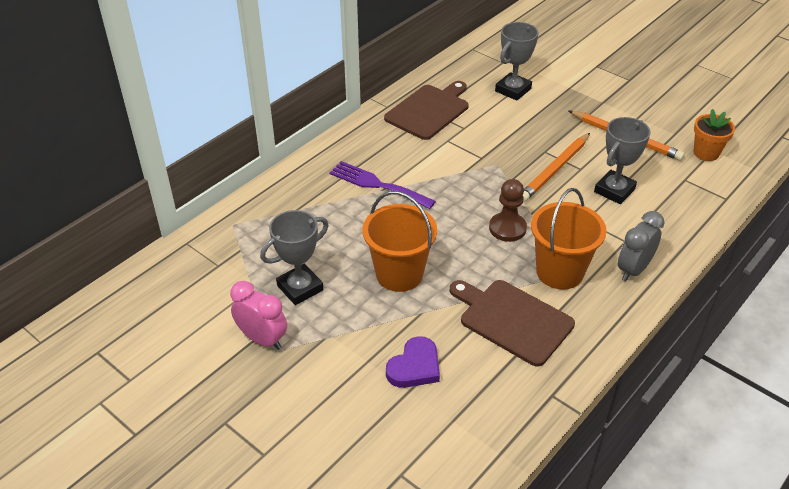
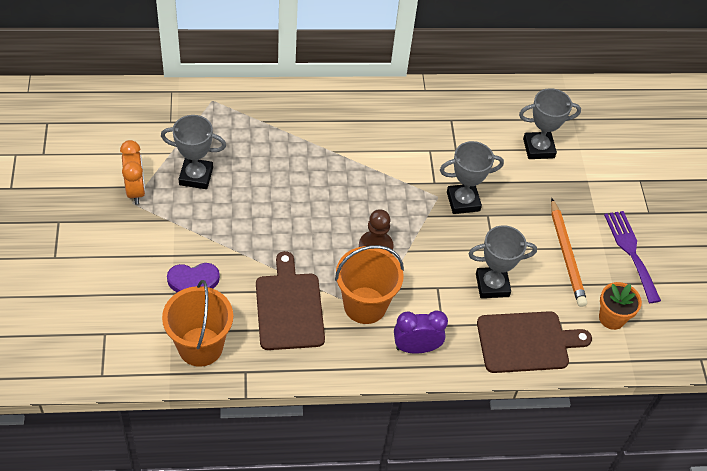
camera: 40 degrees right, 10 degrees up
(262, 339) = (136, 190): pink clock -> orange clock
(377, 185) = (335, 145): purple fork -> purple fork (631, 252)
(399, 274) = (264, 218): orange bucket -> orange bucket (200, 346)
(429, 110) = (450, 116): brown cutting board -> brown cutting board (526, 342)
(517, 155) = (463, 201): none -> grey trophy
(555, 170) = (472, 234): orange pencil -> none
(633, 270) = (416, 348): grey clock -> purple clock

